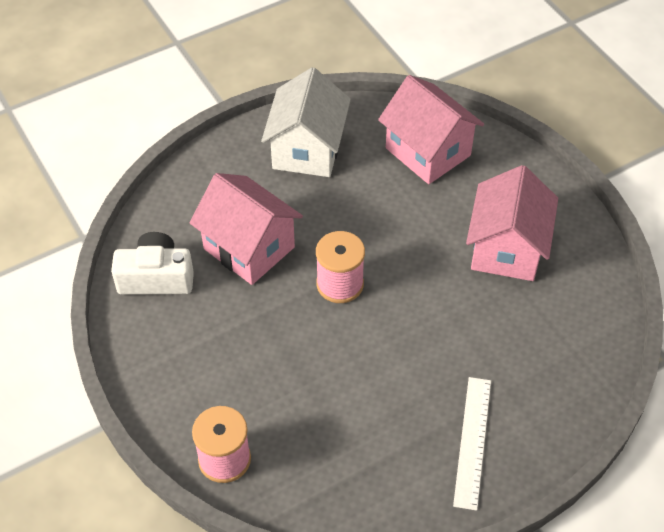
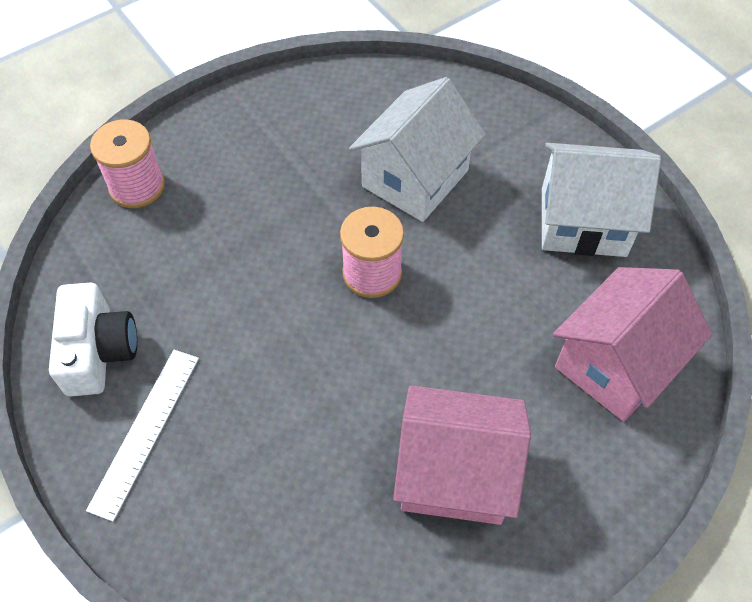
camera: 85 degrees right, 5 degrees up
(156, 278) = (363, 102): white camera -> white camera (98, 351)
(249, 248) = (415, 178): pink house -> white house
(472, 441) = (145, 431): white ruler -> white ruler turned 75 degrees counterclockwise

